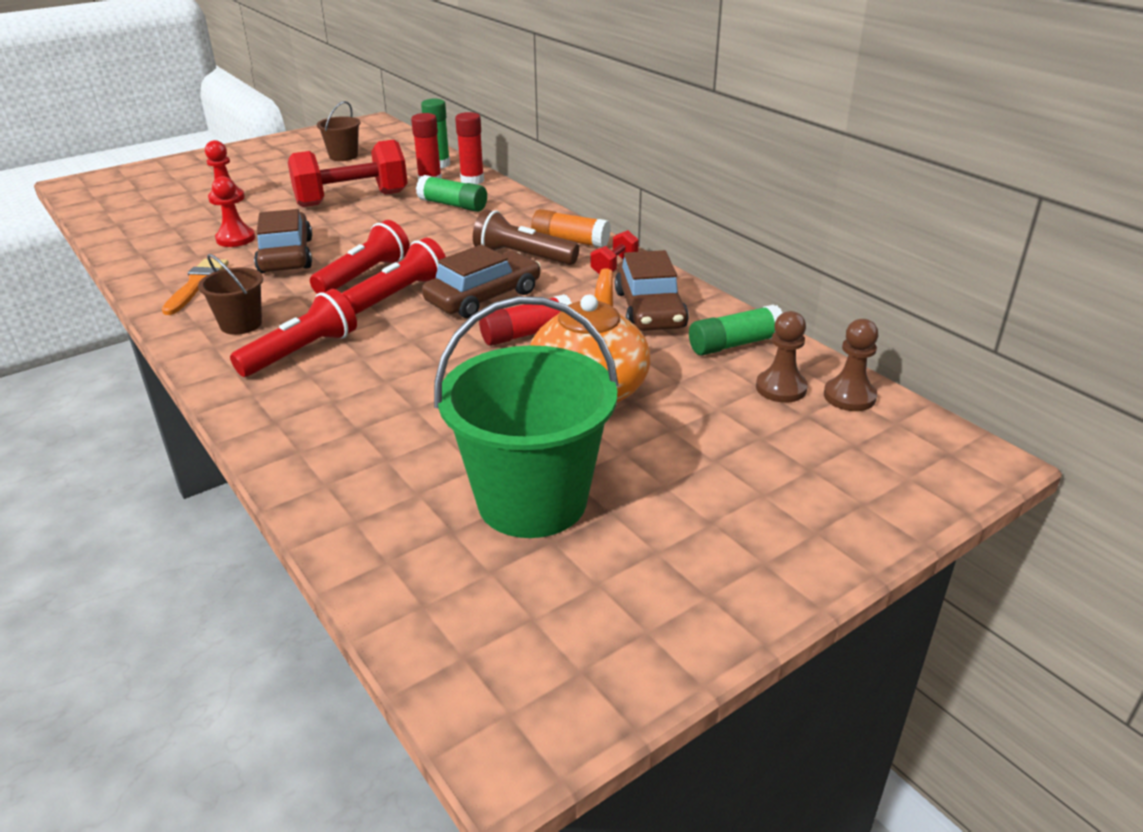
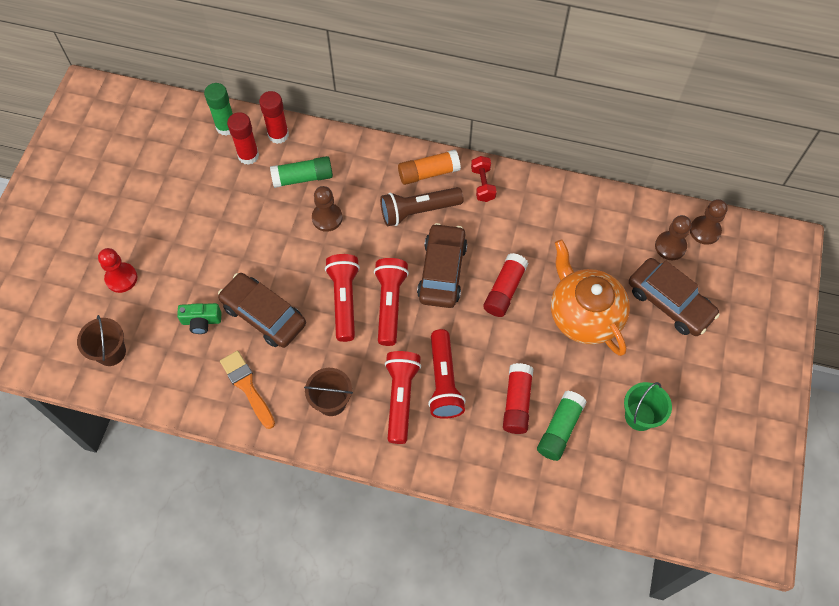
camera: 40 degrees left, 30 degrees up
(235, 239) = (201, 321): red pawn -> green camera
(343, 156) = (133, 160): brown bucket -> brown bucket (111, 352)
(352, 199) = (220, 217): red dumbbell -> none
(360, 362) = (443, 381): none -> red flashlight
(406, 413) = (517, 402): none -> red glue stick
(434, 230) = (327, 218): none -> brown pawn
(532, 501) = (640, 416): green bucket -> green bucket, size x0.49
(649, 309) = (545, 219): brown car -> brown car (670, 302)
(735, 344) = (617, 222): green glue stick -> green glue stick (560, 429)

